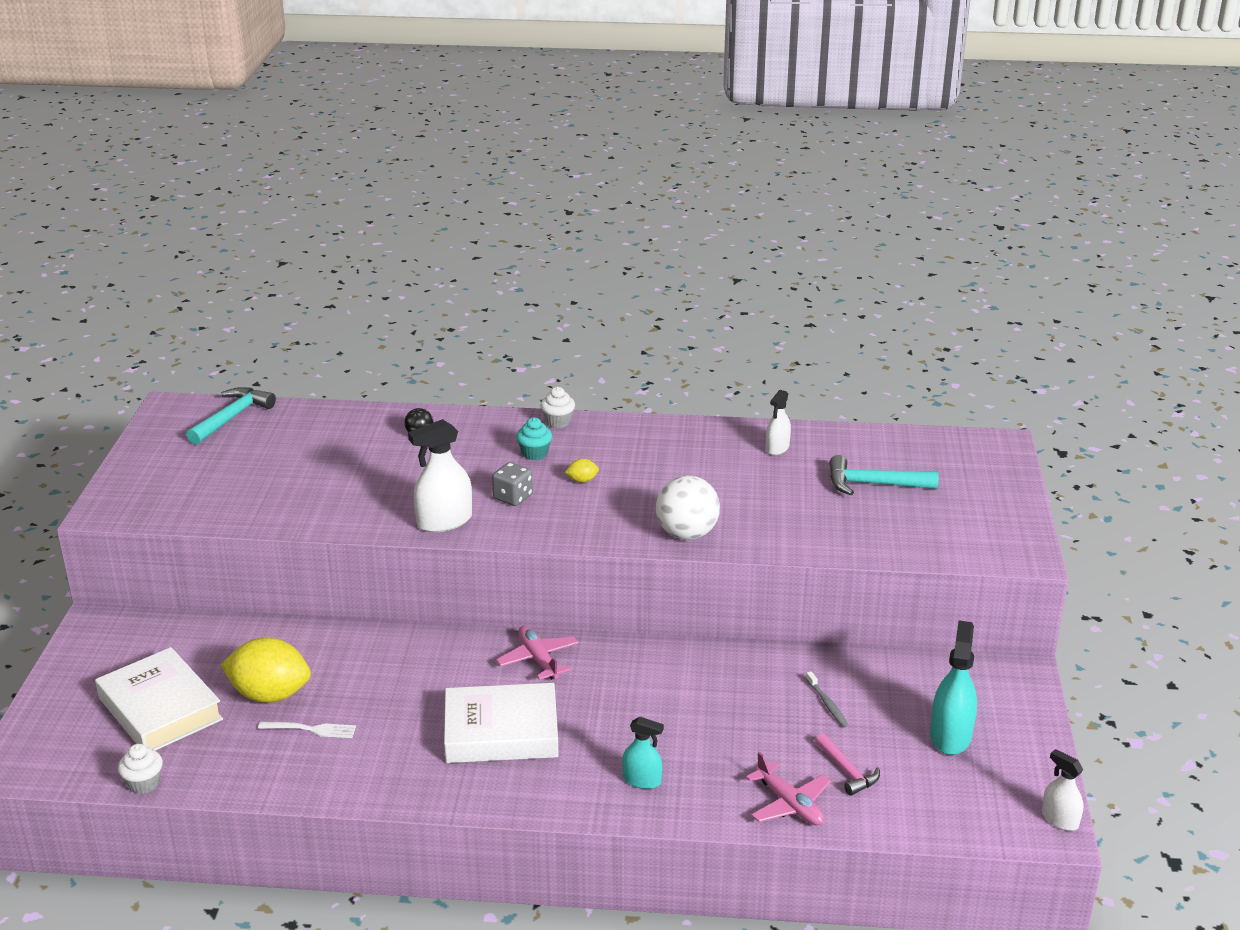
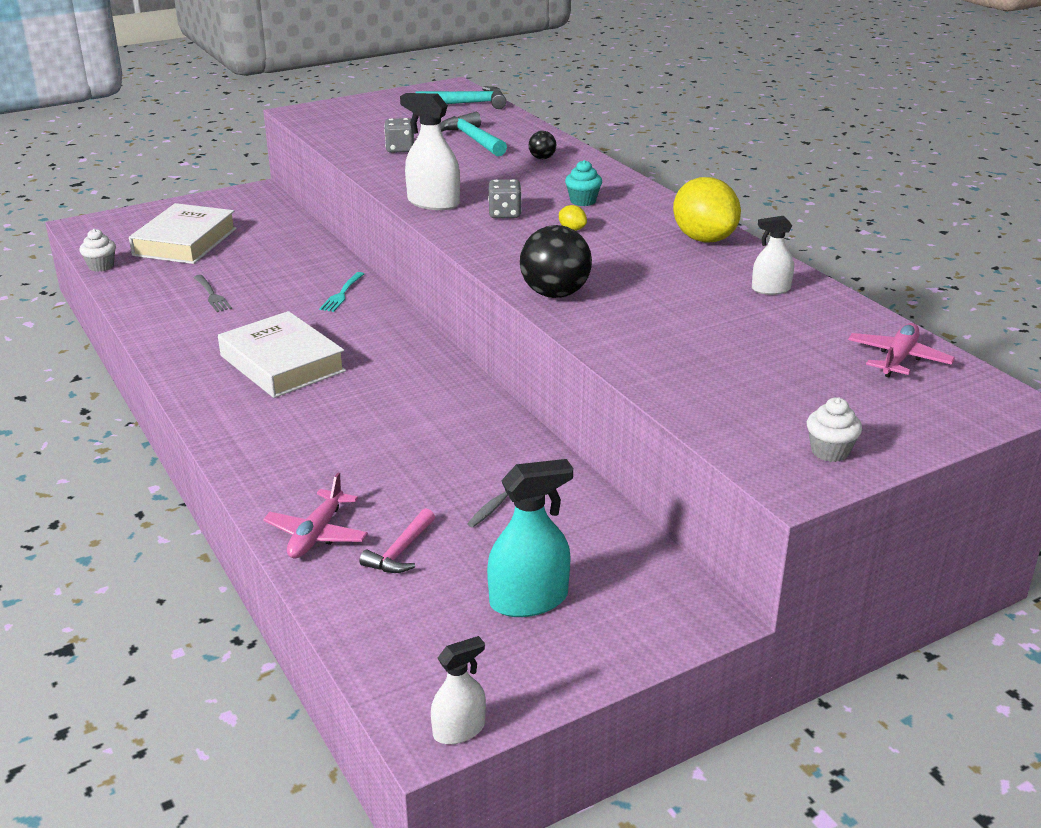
camera: 55 degrees right, 0 degrees up
(270, 695) = (237, 268): yellow lemon -> yellow lemon (704, 239)
(293, 492) = (400, 149): none -> grey dice
(310, 729) = (211, 295): white fork -> grey fork
(406, 652) = (342, 293): none -> turquoise fork
(538, 659) = (395, 345): pink plane -> pink plane (898, 359)
(558, 422) = (646, 194): white cupcake -> white cupcake (830, 451)
(642, 780) = (280, 446): turquoise spray bottle -> none
(687, 534) = (555, 294): white ball -> black ball
(873, 484) = (789, 354): turquoise hammer -> turquoise hammer (472, 139)
(1059, 819) = (459, 730): white spray bottle -> white spray bottle turned 45 degrees clockwise

